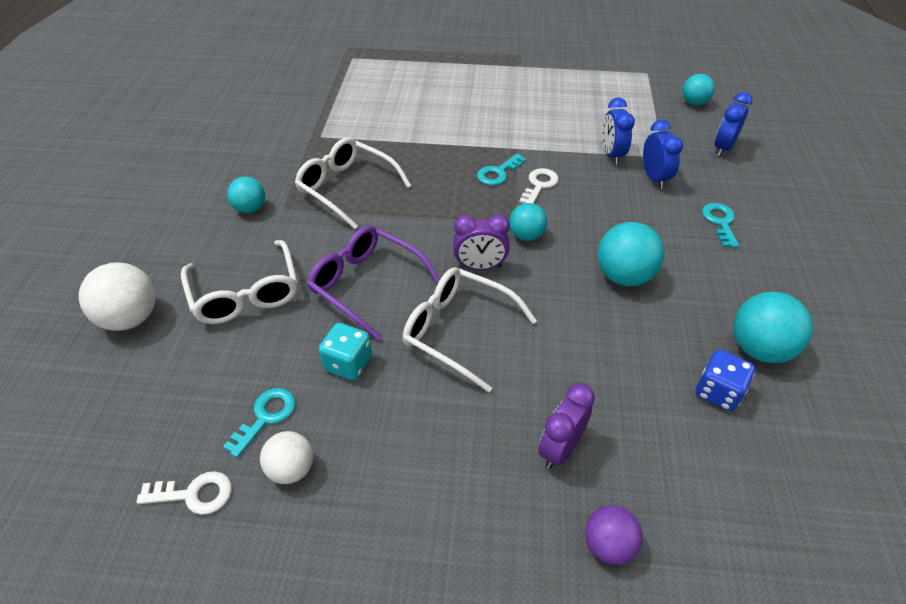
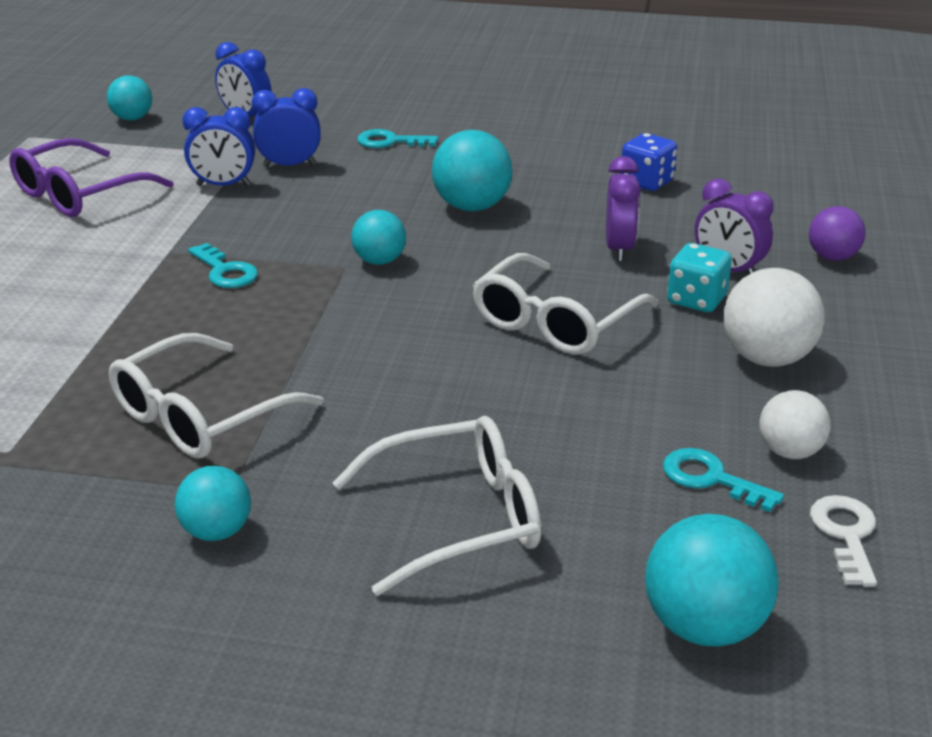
camera: 85 degrees left, 15 degrees down
(130, 318) = (504, 662): white ball -> white ball (767, 358)
(348, 363) = (612, 409): turquoise dice -> turquoise dice (696, 300)
(367, 285) = (456, 394): purple glasses -> purple glasses (79, 194)
(480, 267) = (435, 299): purple clock -> purple clock (619, 249)
(539, 185) = (270, 242): white key -> none
(759, 348) = (589, 154): turquoise ball -> turquoise ball (704, 626)

